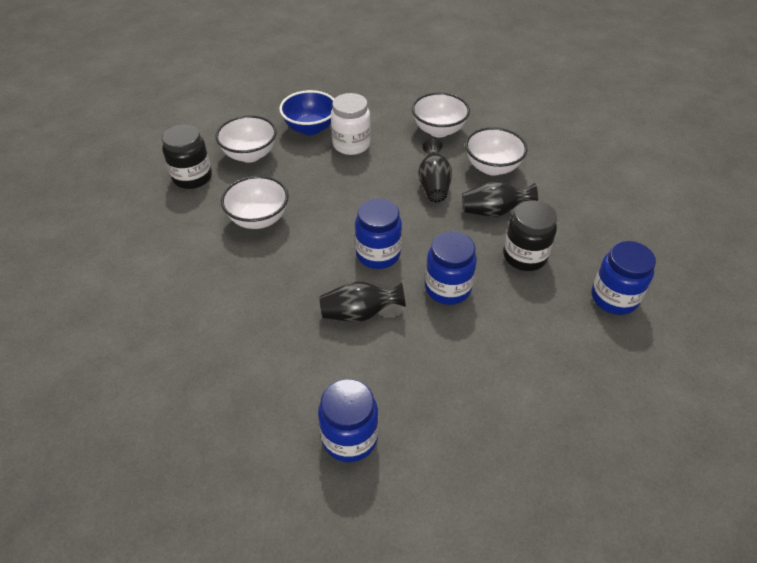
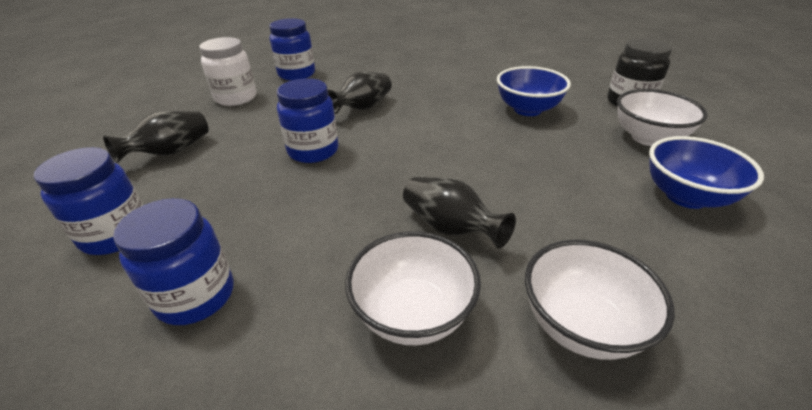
camera: 135 degrees right, 10 degrees down
(259, 219) = (527, 109): white bowl -> blue bowl
(351, 145) = (612, 209): white jar -> white jar (236, 98)
(378, 254) = (403, 139): blue jar -> blue jar (196, 296)
(494, 211) = (339, 244): black vase -> black vase (171, 152)
(524, 256) = (256, 216): black jar -> none

